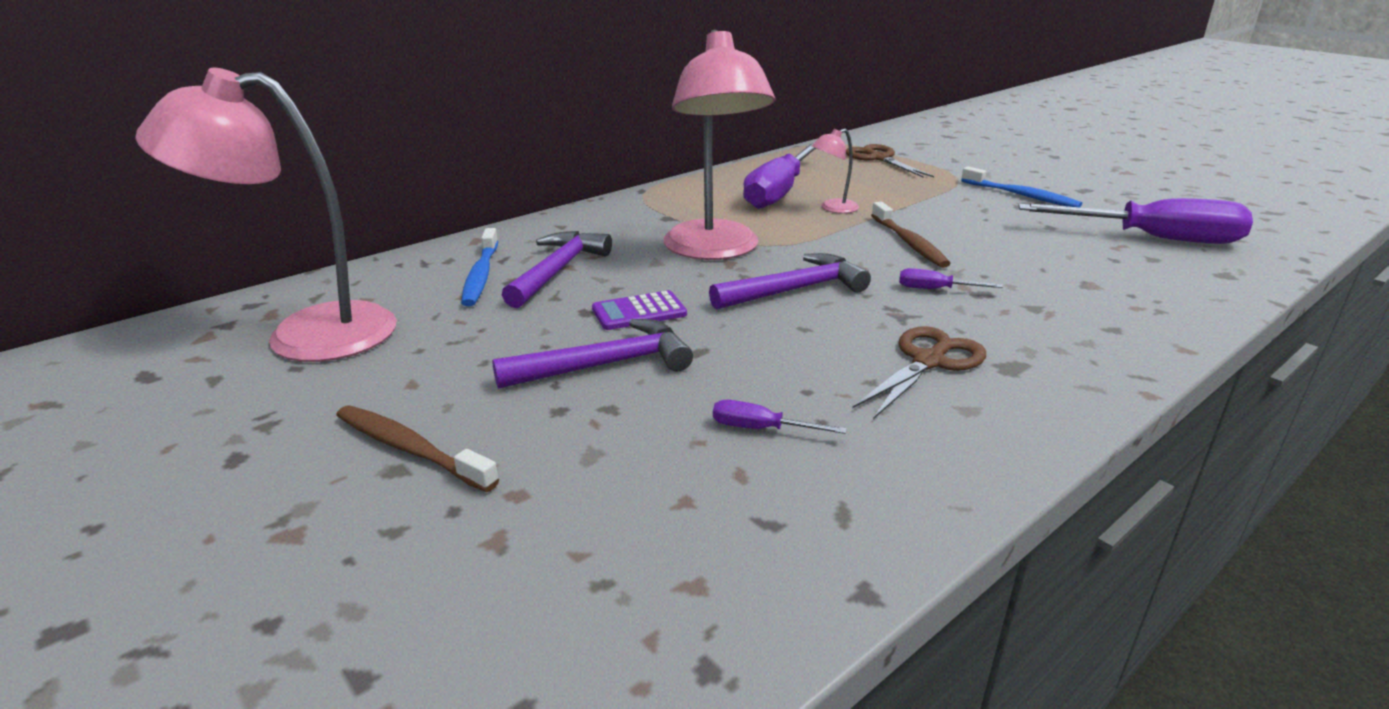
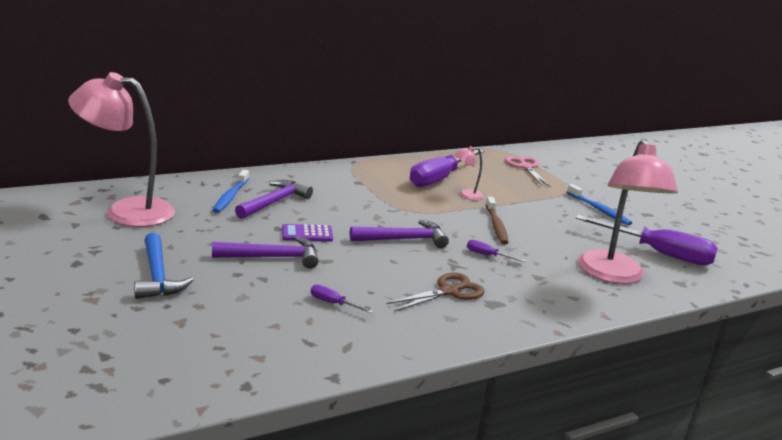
camera: 10 degrees right, 5 degrees down
(410, 449) = (157, 276): brown toothbrush -> blue hammer
(714, 250) = (373, 207): pink lamp -> pink lamp (612, 275)
(879, 158) = (525, 167): brown scissors -> pink scissors

